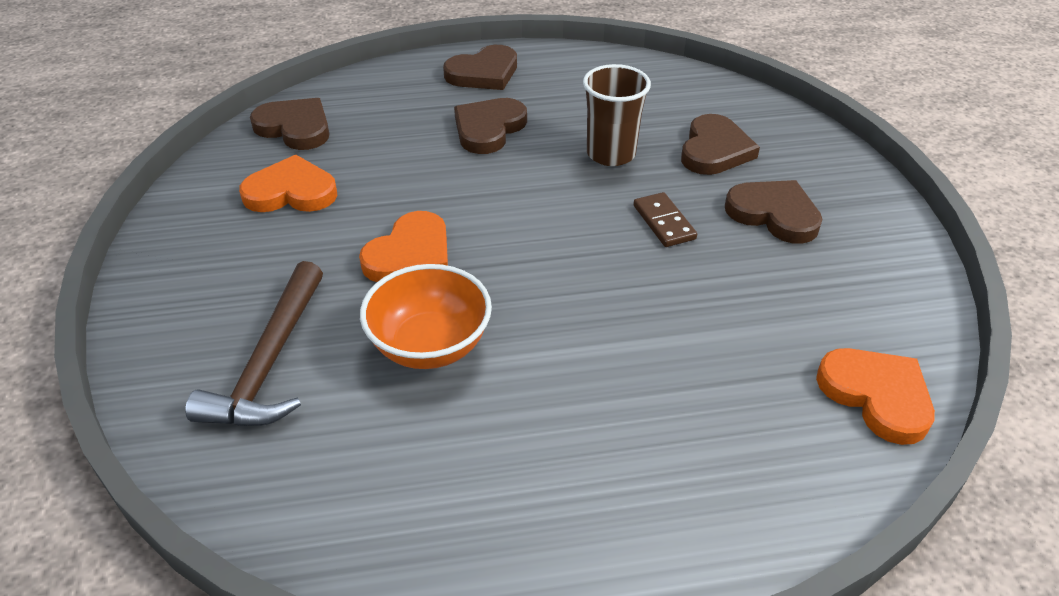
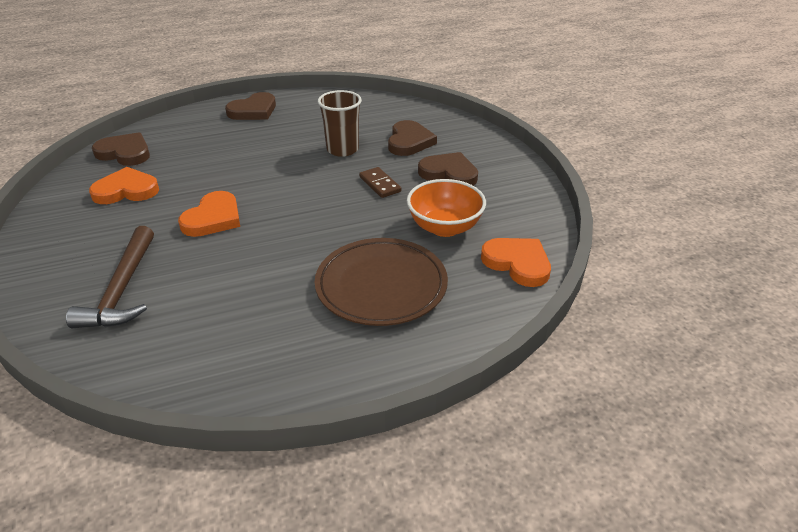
camera: 10 degrees left, 5 degrees down
(430, 345) = (232, 268): orange bowl -> orange bowl (444, 227)
(488, 129) = (260, 142): brown heart -> none
(654, 408) = (381, 285): none -> brown plate

